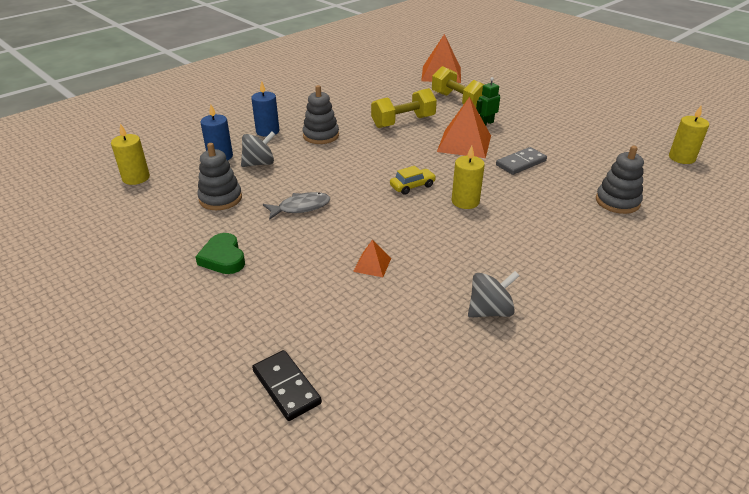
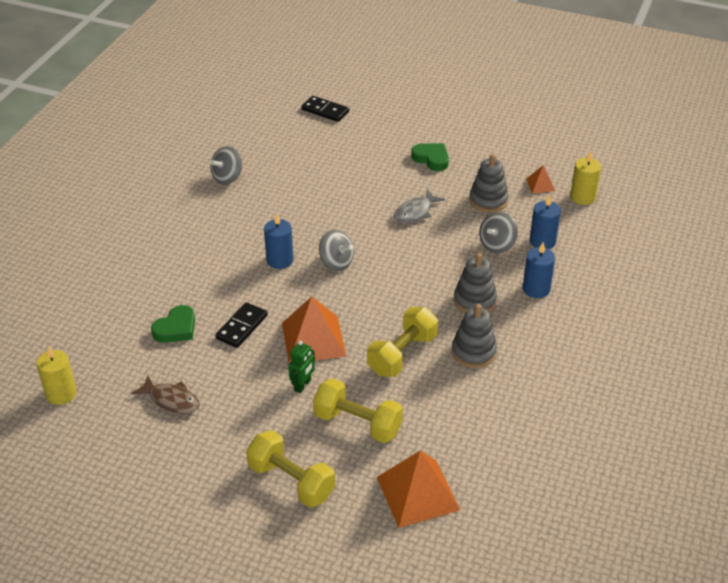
camera: 155 degrees right, 5 degrees up
(372, 264) = (324, 184): orange pyramid -> orange pyramid (540, 184)
(412, 186) = (336, 263): yellow car -> grey spinning top
(465, 201) = (280, 260): yellow candle -> blue candle
(513, 90) = (291, 481): none -> yellow dumbbell
(521, 163) = (242, 327): grey domino -> black domino
(580, 175) = (176, 328): none -> green heart
(588, 136) = (171, 400): none -> brown fish
(617, 202) = (138, 303): grey stacking toy -> grey stacking toy (473, 352)

